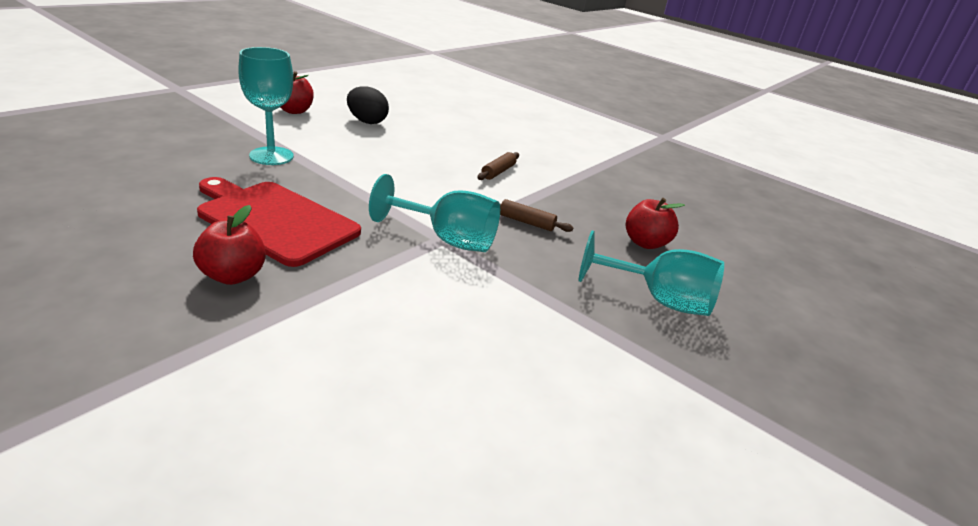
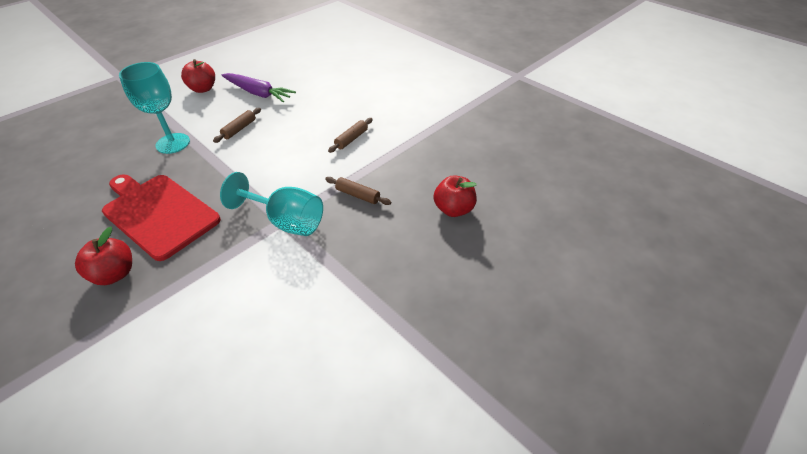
camera: 10 degrees right, 15 degrees up
(354, 151) = (239, 129): none -> brown rolling pin
(367, 121) = (258, 93): black egg -> purple carrot
(658, 300) = (442, 274): turquoise goblet -> none

